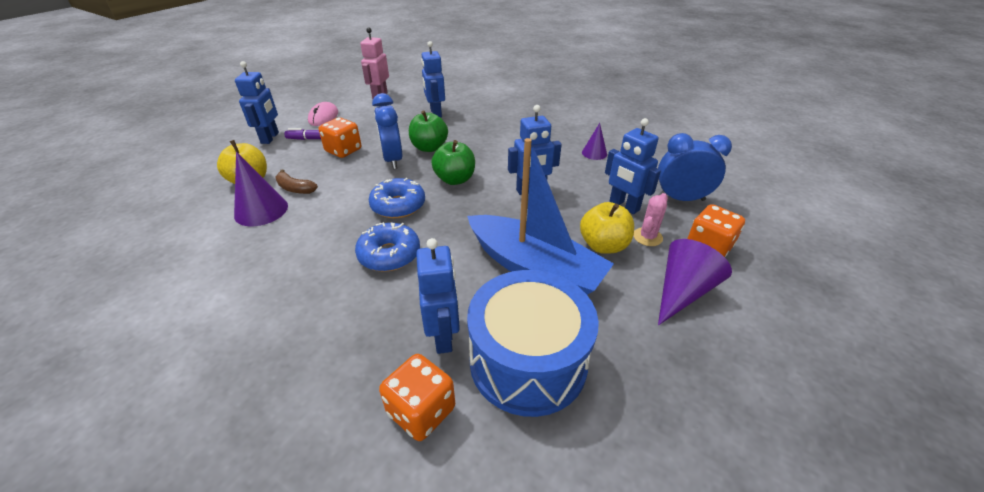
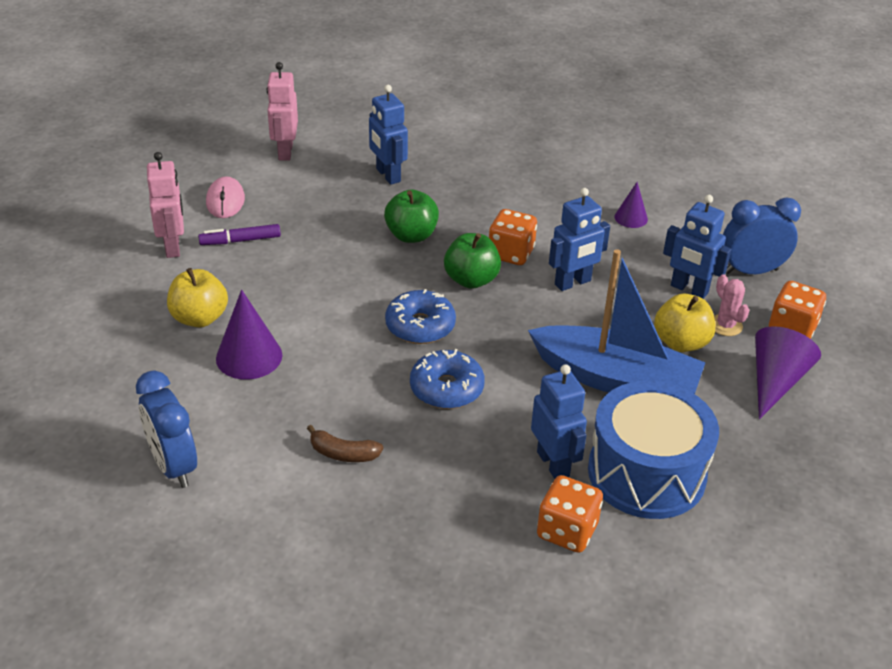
camera: 15 degrees left, 0 degrees up
(270, 138) = (173, 247): blue robot -> pink robot
(295, 188) = (270, 321): brown banana -> brown banana (343, 453)
(343, 150) = (295, 255): orange dice -> orange dice (511, 253)
(392, 160) = (372, 261): blue clock -> blue clock (173, 466)
(647, 237) = (725, 325): pink cactus -> pink cactus turned 45 degrees counterclockwise

